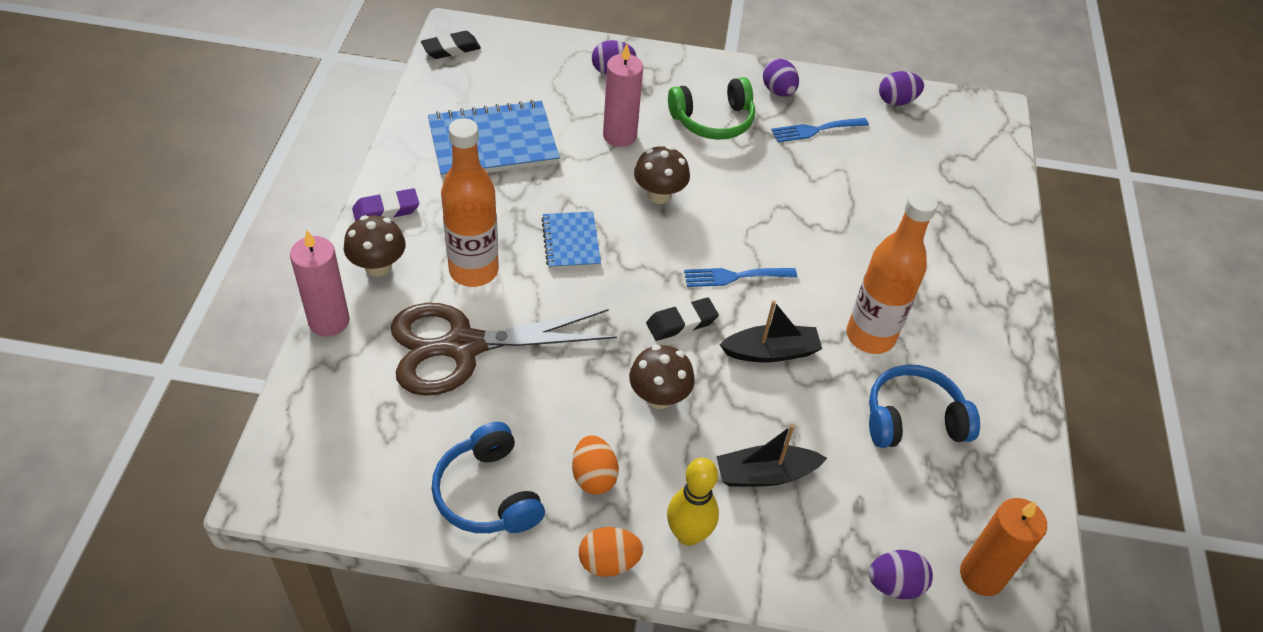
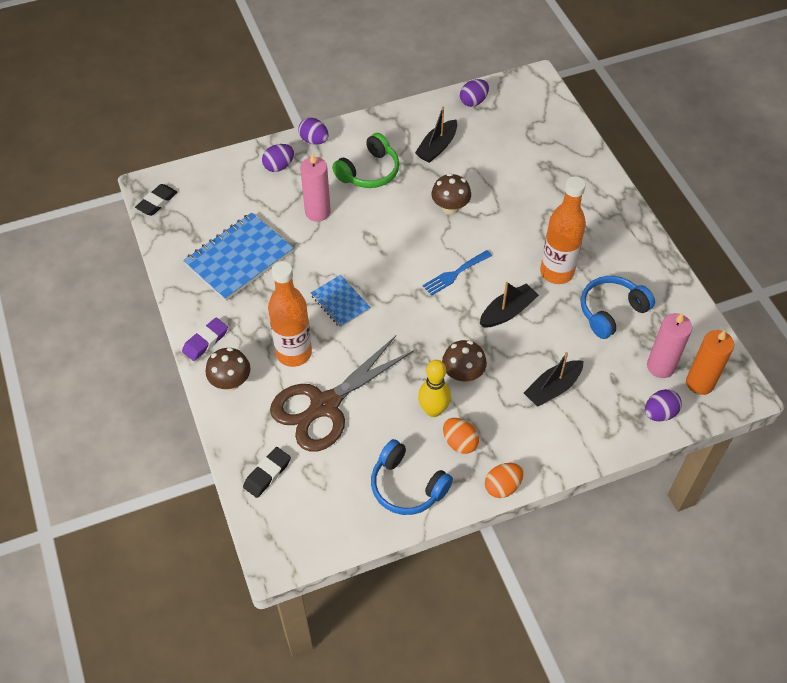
camera: 25 degrees left, 5 degrees up
(329, 321) = (228, 434): pink candle -> pink candle (660, 366)
(659, 195) = (372, 242): brown mushroom -> brown mushroom (450, 208)
(681, 323) = (444, 320): black eraser -> black eraser (267, 474)
(688, 534) = (534, 446): yellow bowling pin -> yellow bowling pin (433, 410)
(778, 91) = (396, 130): purple egg -> purple egg (314, 140)
(815, 130) = (437, 147): blue fork -> black boat

